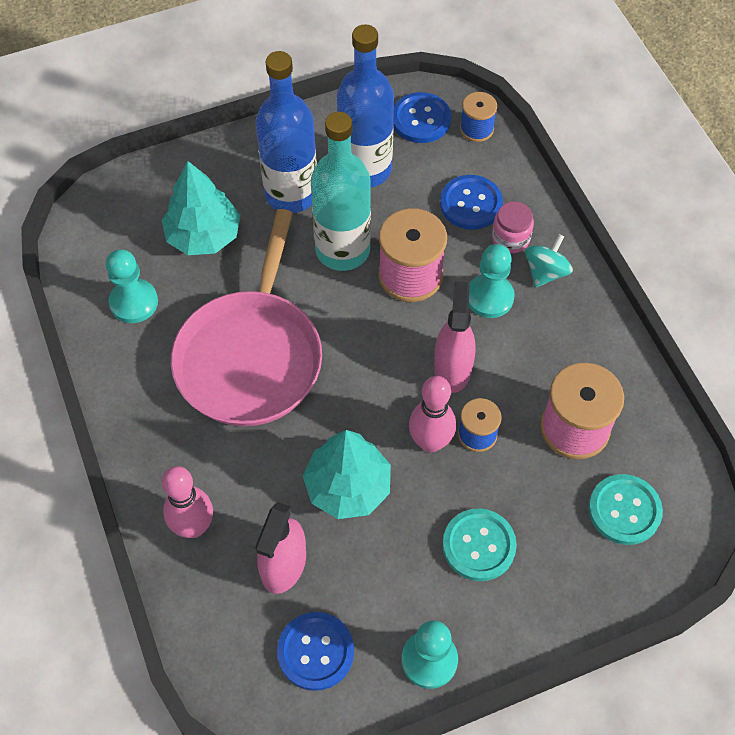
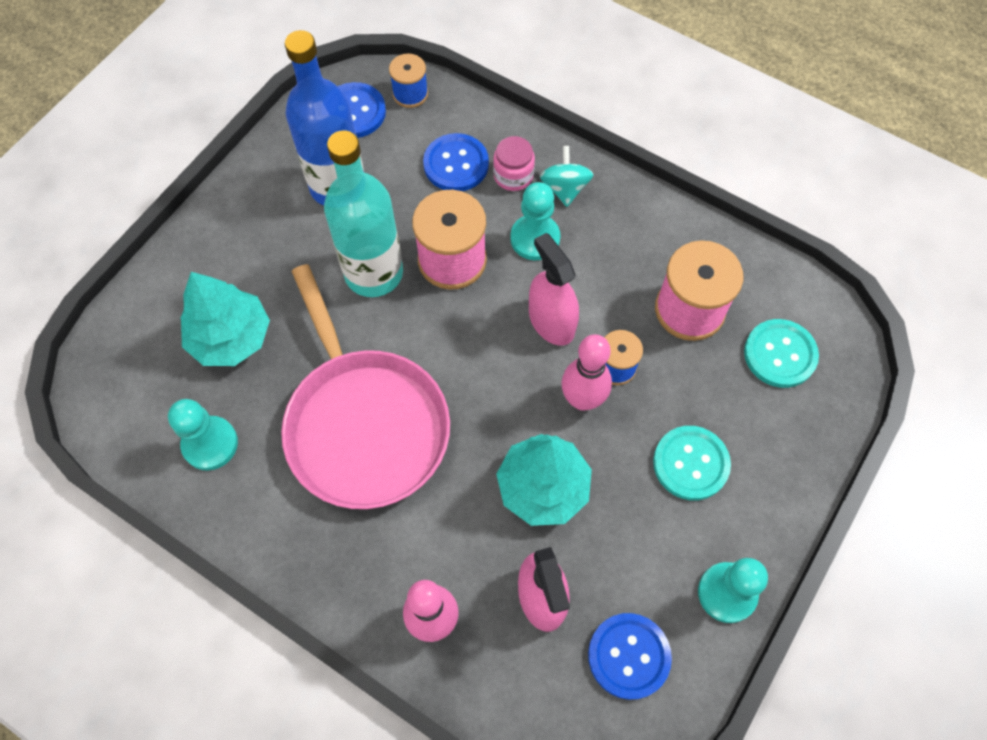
camera: 35 degrees left, 5 degrees up
(291, 194) = (285, 248): blue bottle -> none

